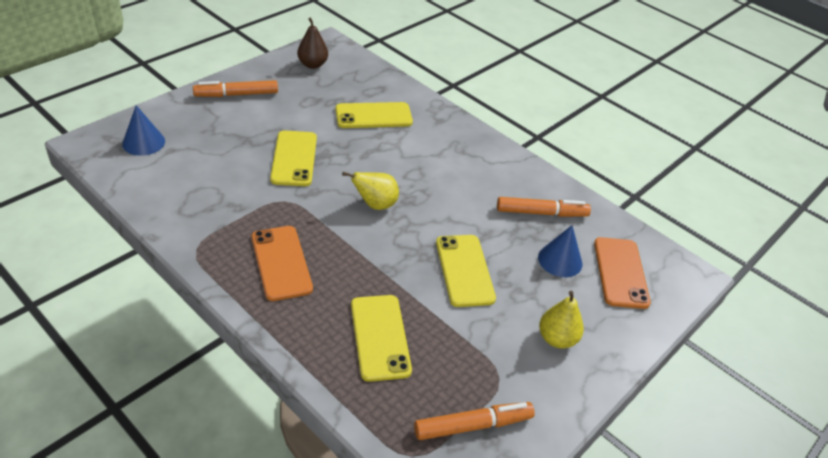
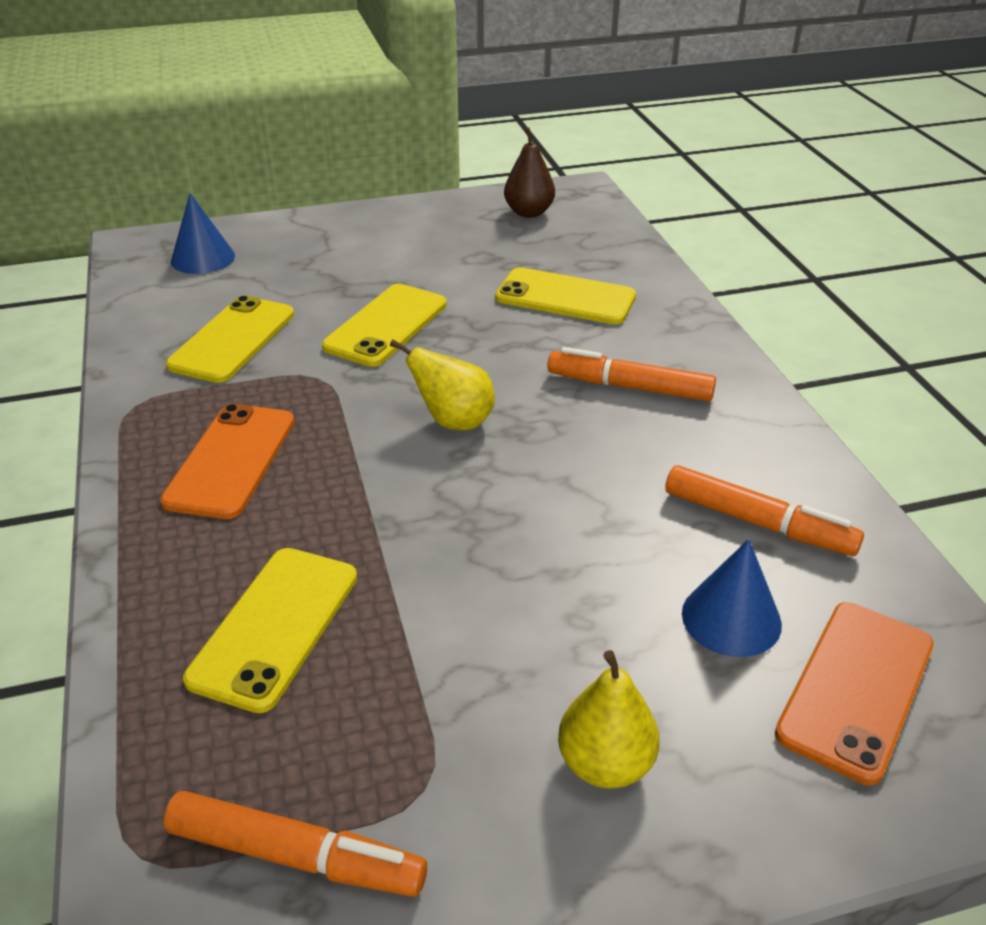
camera: 35 degrees right, 5 degrees down
(236, 94) = (381, 228): orange marker -> orange marker (629, 387)
(464, 270) = (521, 571): yellow phone -> yellow phone (233, 340)

